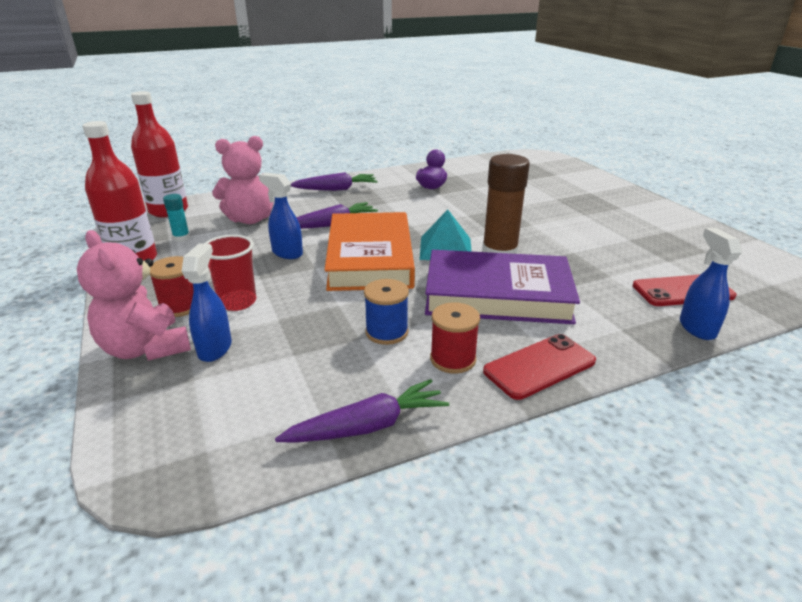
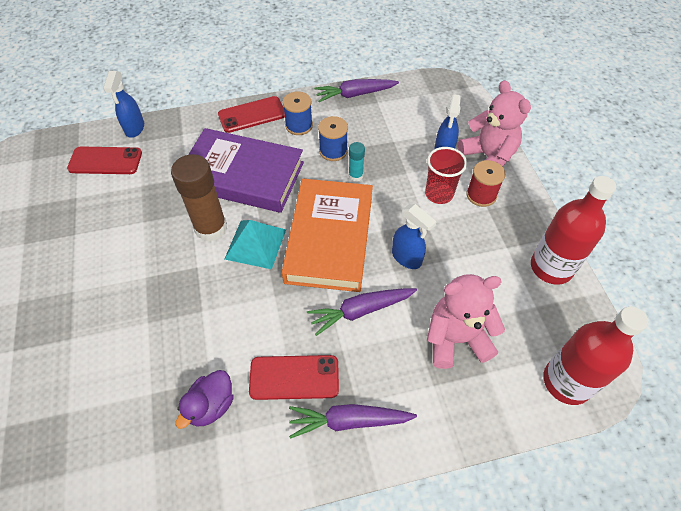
camera: 170 degrees left, 25 degrees up
(181, 238) = (521, 304): turquoise glue stick -> turquoise glue stick (355, 176)
(379, 198) = (294, 377): none -> red phone
(453, 359) = (299, 125): red spool -> blue spool

